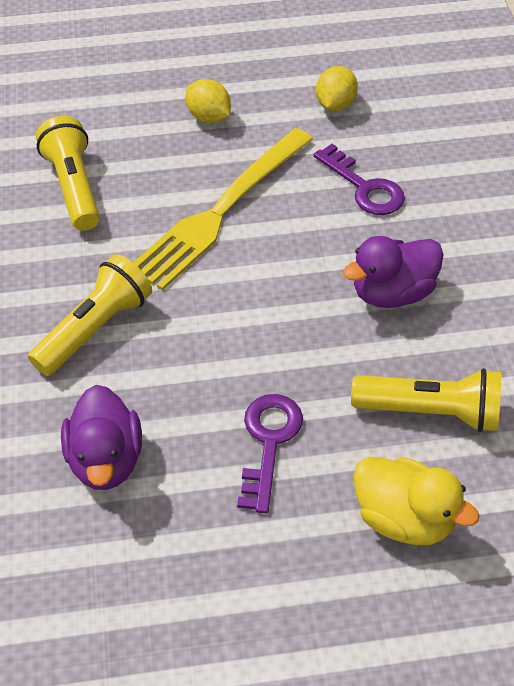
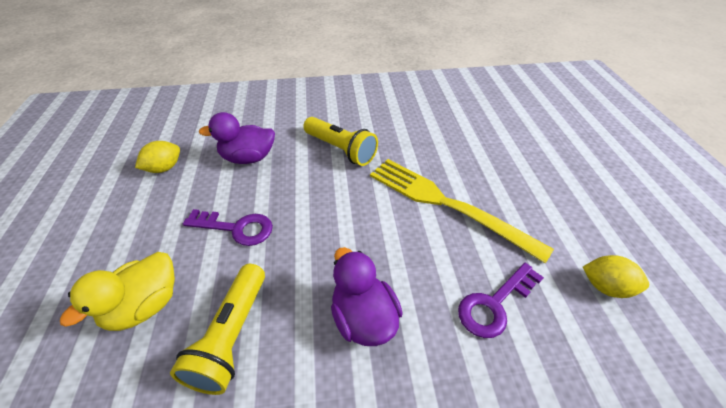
camera: 90 degrees right, 5 degrees down
(74, 187) = (456, 135): yellow flashlight -> none
(209, 117) = (549, 197): yellow lemon -> yellow lemon (164, 168)

